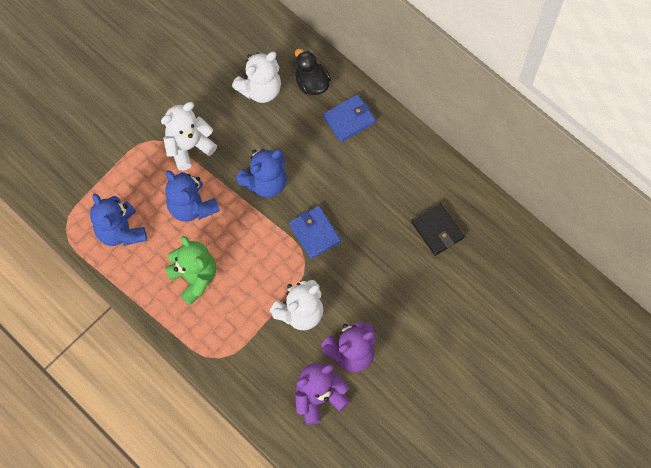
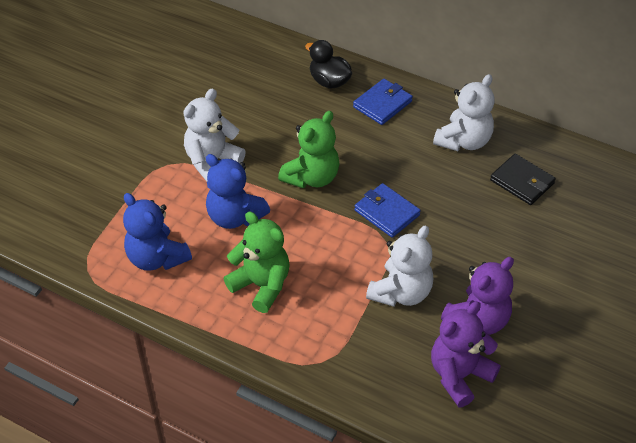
camera: 15 degrees left, 20 degrees down
(260, 89) = (275, 97): white teddy bear -> white teddy bear (464, 141)
(265, 182) = (312, 177): blue teddy bear -> green teddy bear

